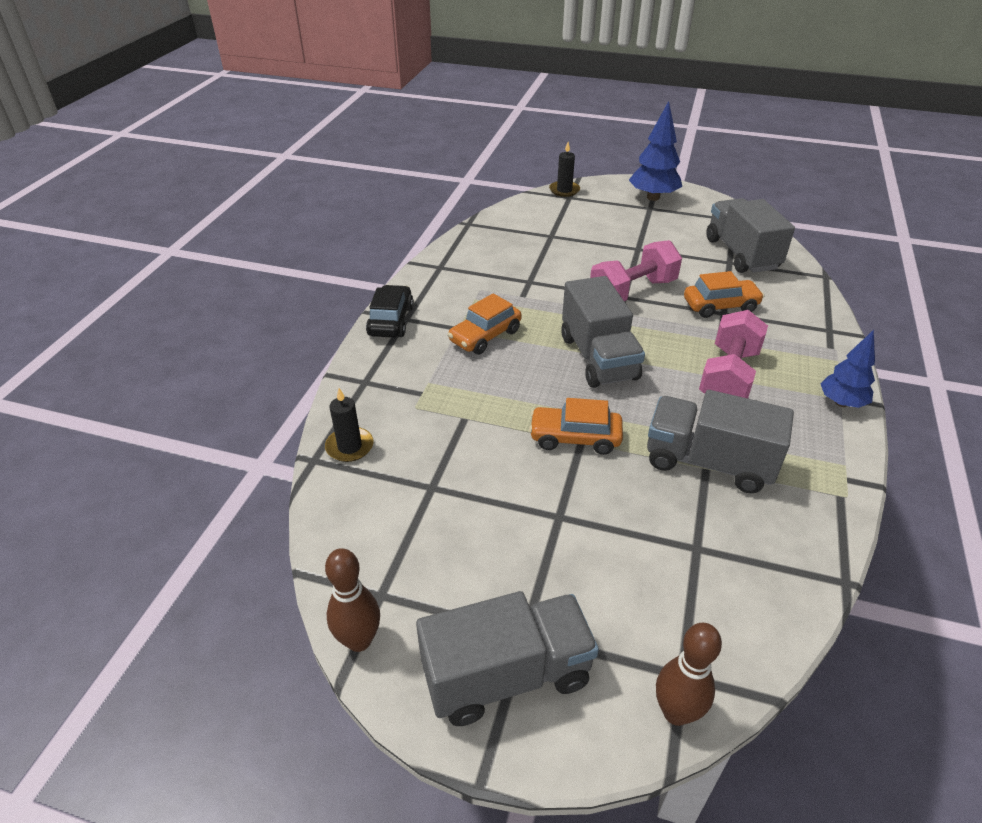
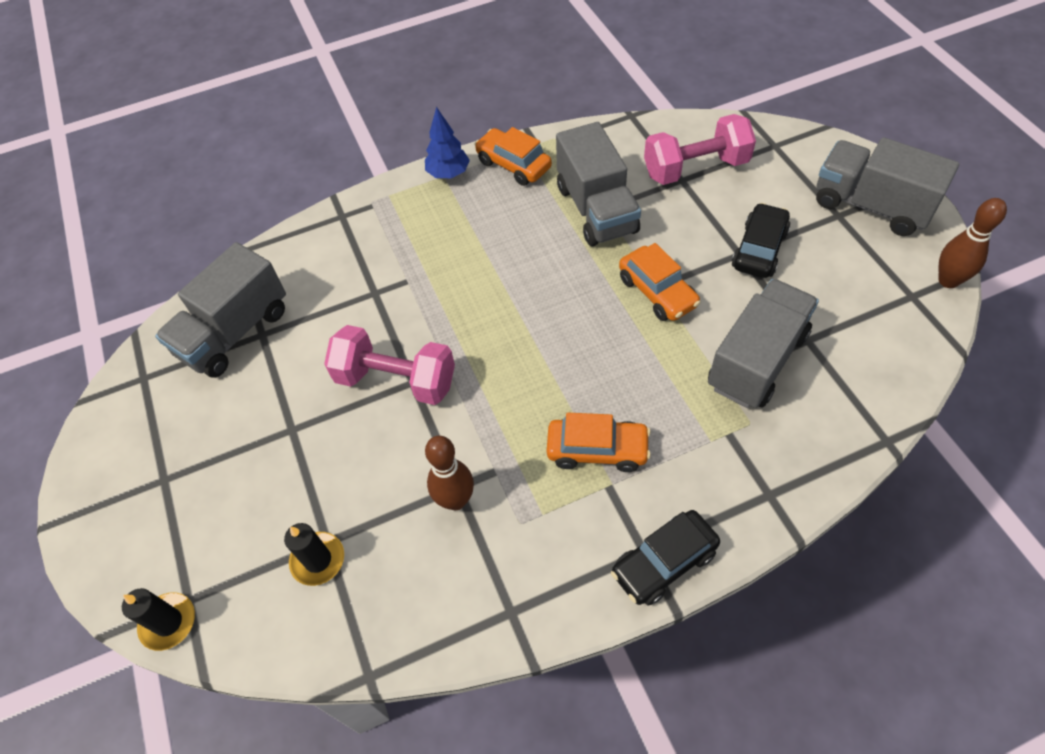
camera: 125 degrees left, 15 degrees up
(349, 446) = (845, 428): black candle -> black candle (318, 560)
(549, 532) = (759, 249): none -> black car
(598, 358) = (538, 339): grey truck -> grey truck (756, 360)
(653, 197) = (126, 494): blue tree -> none
(676, 712) = (798, 137): brown bowling pin -> brown bowling pin (455, 500)
(720, 306) = (364, 300): orange car -> orange car (513, 165)
(728, 377) = (478, 245): pink dumbbell -> pink dumbbell (695, 168)

